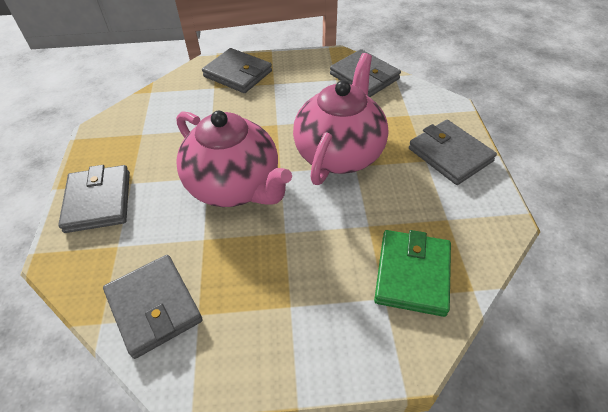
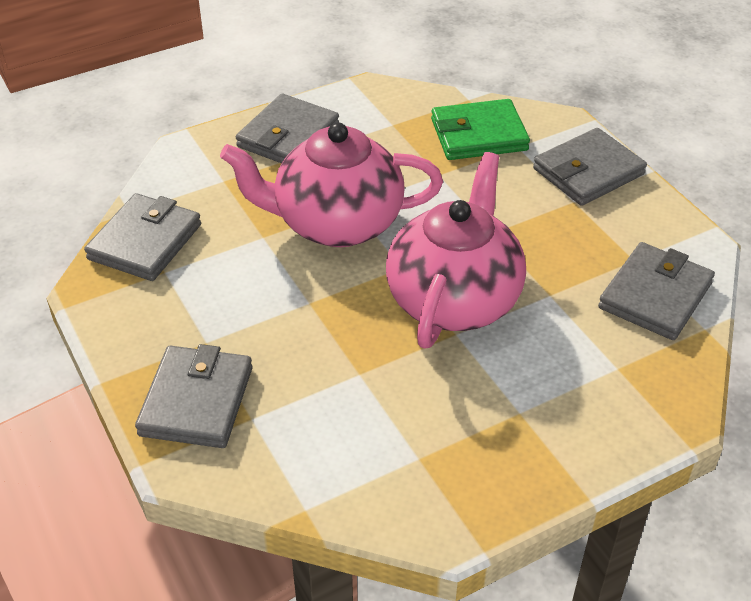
camera: 115 degrees left, 5 degrees down
(98, 201) = (574, 430): grey wallet -> grey wallet (588, 172)

